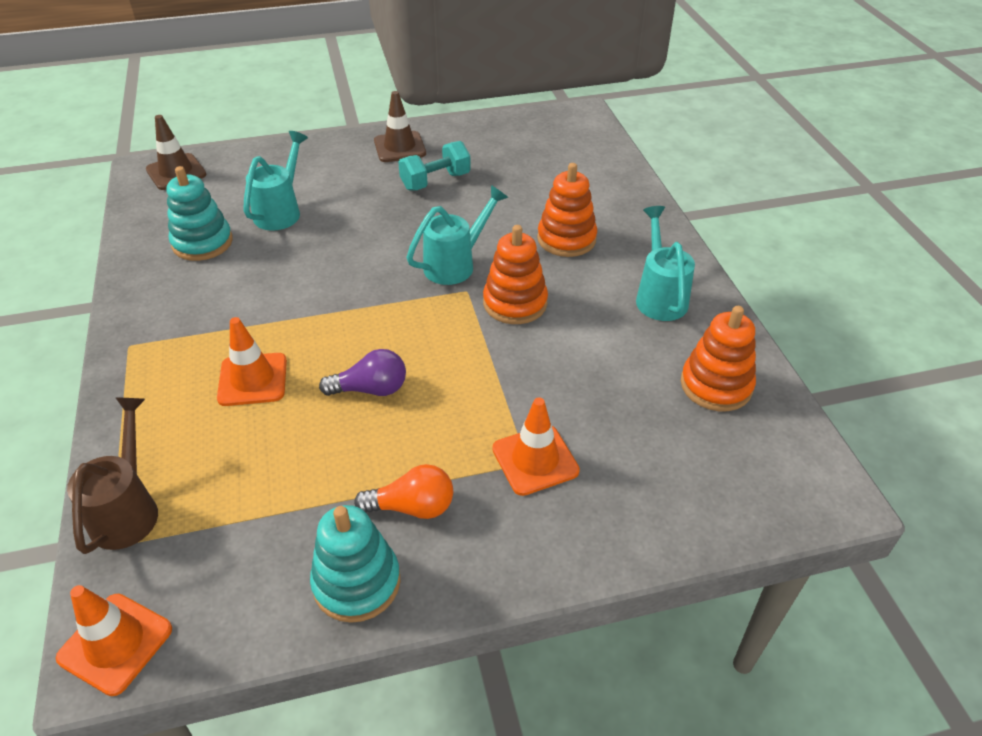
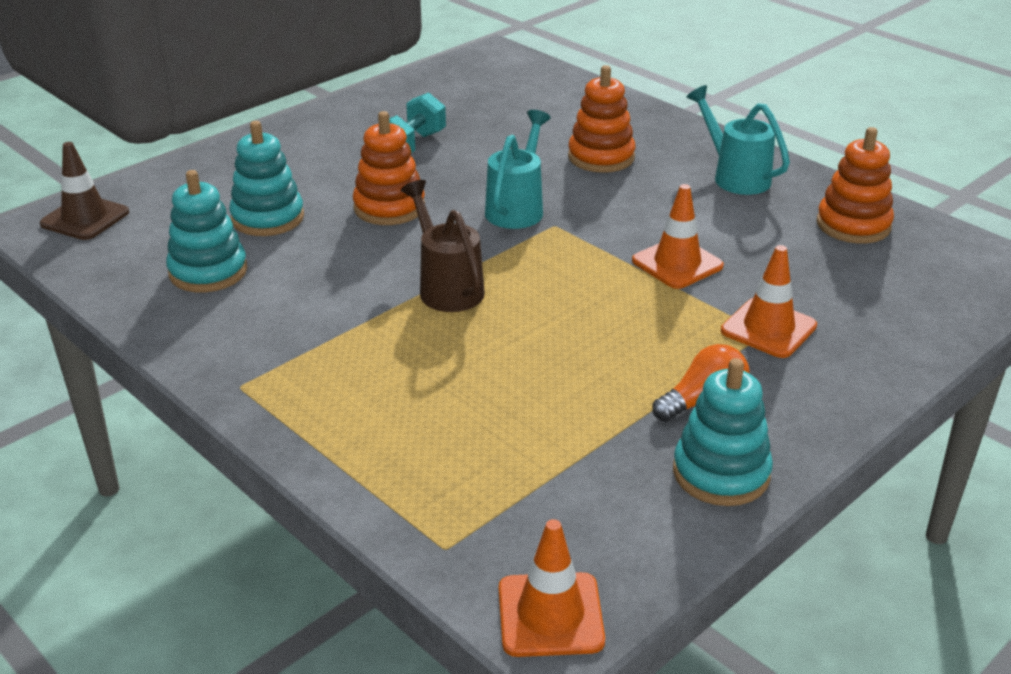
camera: 30 degrees left, 10 degrees down
(128, 509) = (425, 514): brown watering can -> brown watering can (447, 287)
(253, 379) = (422, 365): orange traffic cone -> orange traffic cone (677, 263)
(281, 211) = (268, 218): turquoise watering can -> turquoise stacking toy
(371, 389) = (555, 331): purple light bulb -> none
(400, 147) = (334, 127): brown traffic cone -> none
(515, 303) = (612, 221): orange stacking toy -> orange stacking toy (389, 208)

